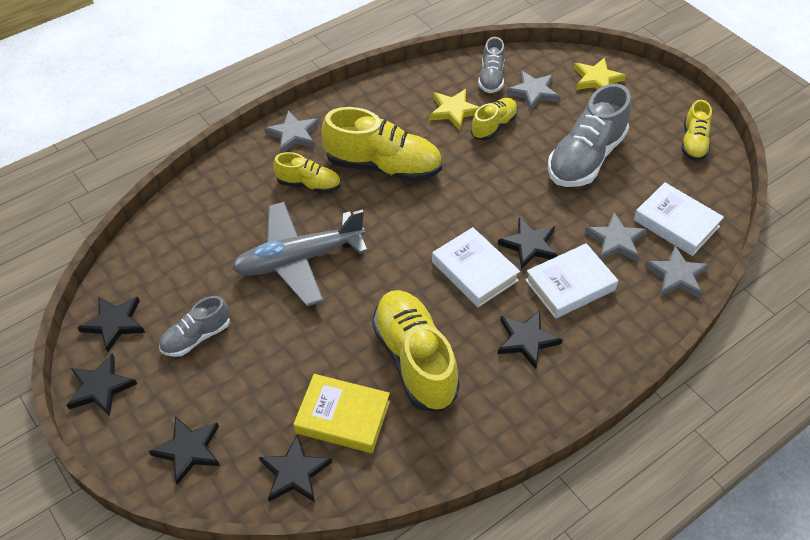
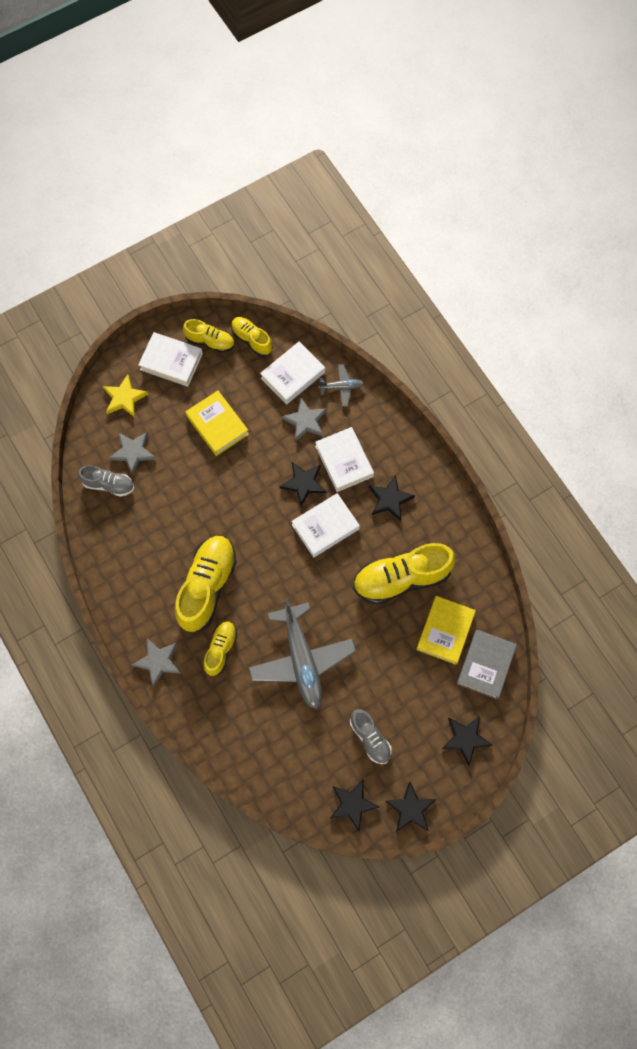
camera: 85 degrees left, 20 degrees up
(294, 472) = (485, 665): black star -> grey book
(454, 111) = (147, 521): yellow star -> none
(493, 126) = (170, 491): yellow shoe -> yellow shoe (252, 340)
(586, 158) = (217, 425): grey shoe -> yellow book
(655, 112) = (171, 361): none -> white book
(676, 275) = (341, 387): grey star -> grey plane

